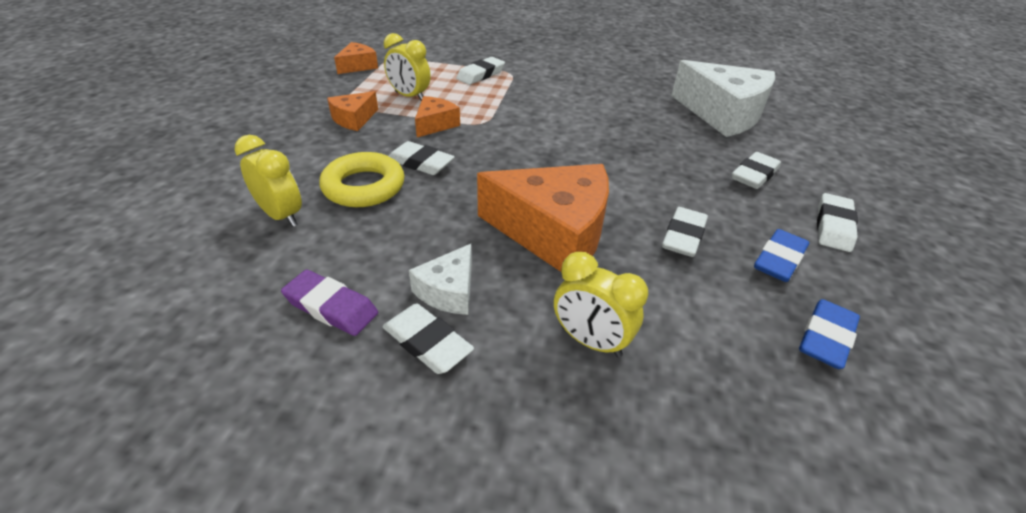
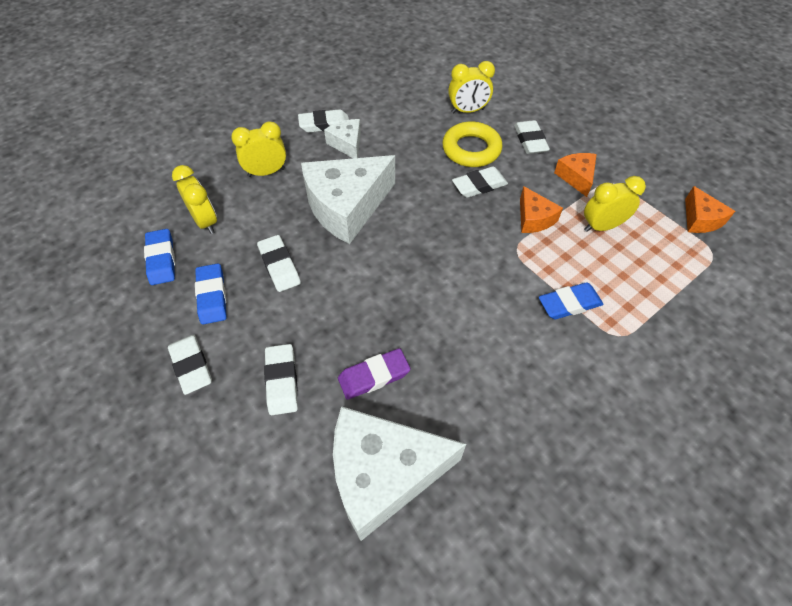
camera: 130 degrees right, 15 degrees up
(331, 307) = (376, 106): purple eraser -> purple eraser (374, 376)
(480, 75) = (627, 305): white eraser -> white eraser (530, 140)
(507, 92) = (569, 304): none -> blue eraser
(554, 233) = (346, 207): orange cheese -> white cheese
(733, 341) = (205, 221): none -> yellow clock

